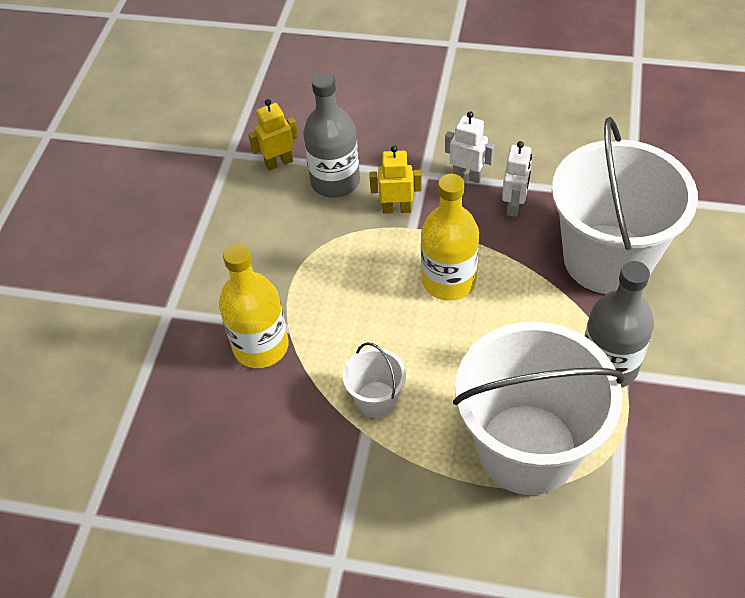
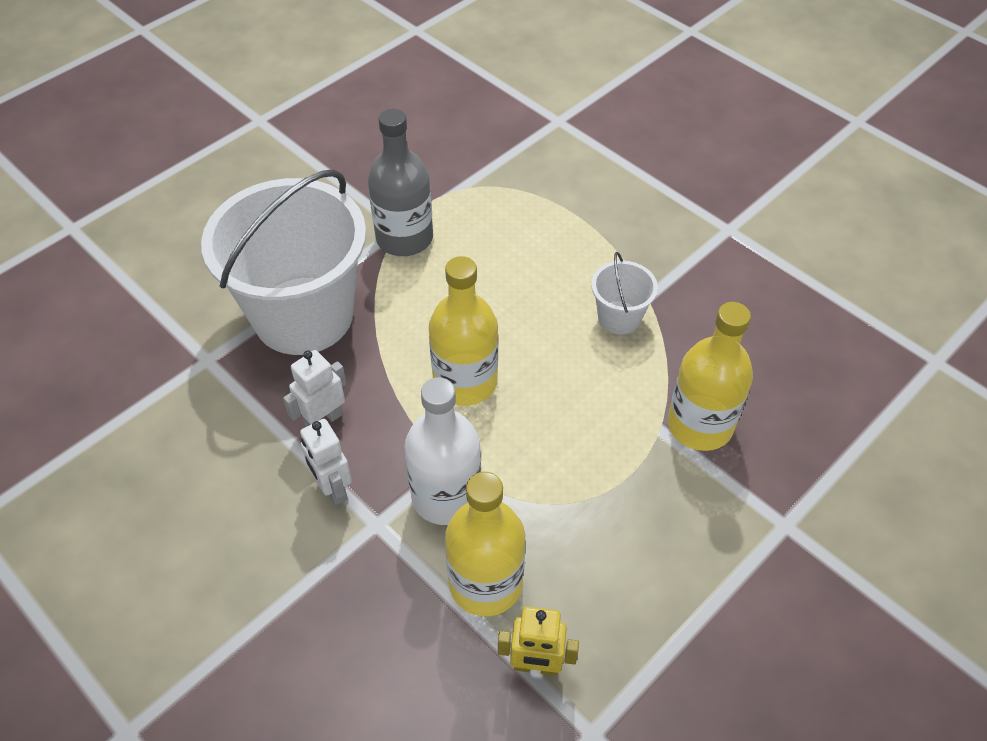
camera: 150 degrees left, 0 degrees up
(335, 182) = (485, 583): grey bottle -> yellow bottle
(396, 209) = (446, 496): yellow robot -> white bottle
(527, 448) = (526, 221): white bucket -> none

